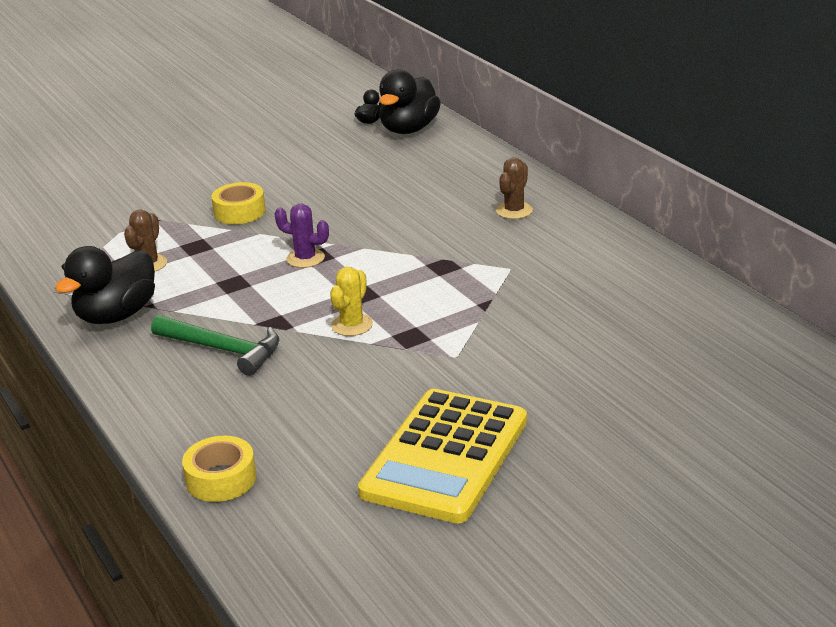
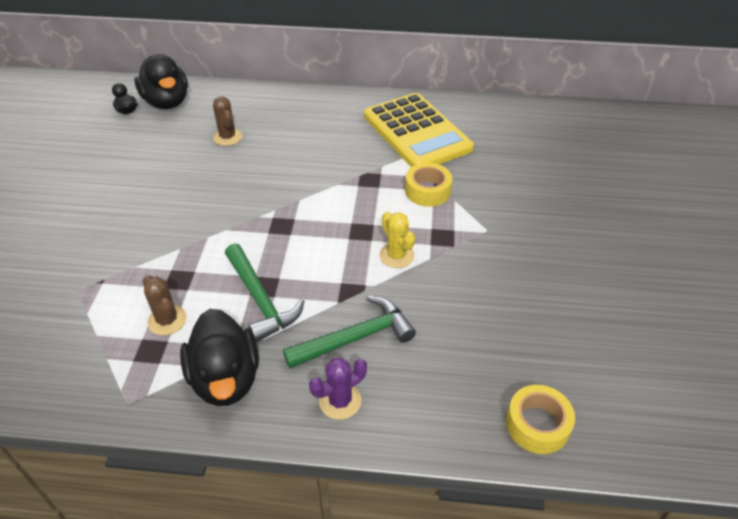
camera: 55 degrees left, 15 degrees up
(216, 289) = (260, 300): none -> green hammer
(239, 212) = (159, 231): yellow tape -> yellow tape (427, 191)
(305, 258) = (277, 232): purple cactus -> purple cactus (340, 401)
(445, 456) = (600, 294): yellow calculator -> yellow calculator (416, 132)
(514, 211) = (338, 120): brown cactus -> brown cactus (227, 137)

